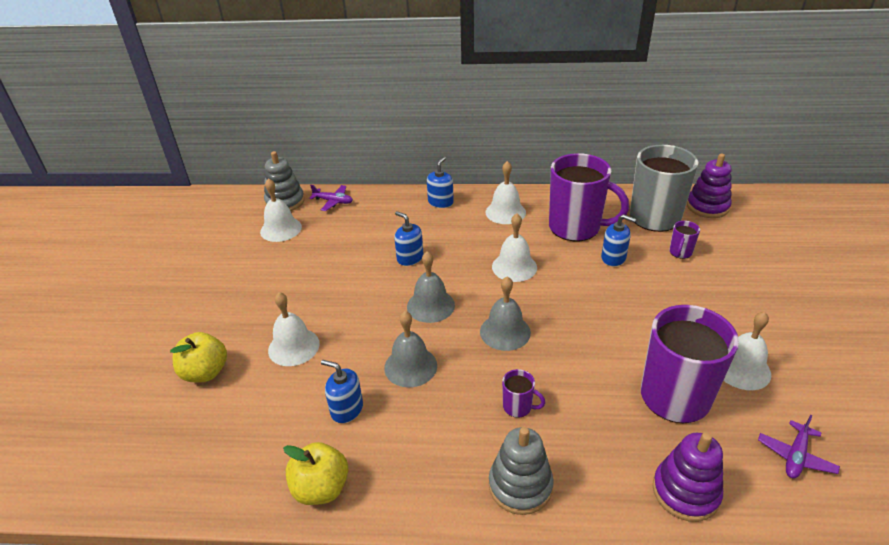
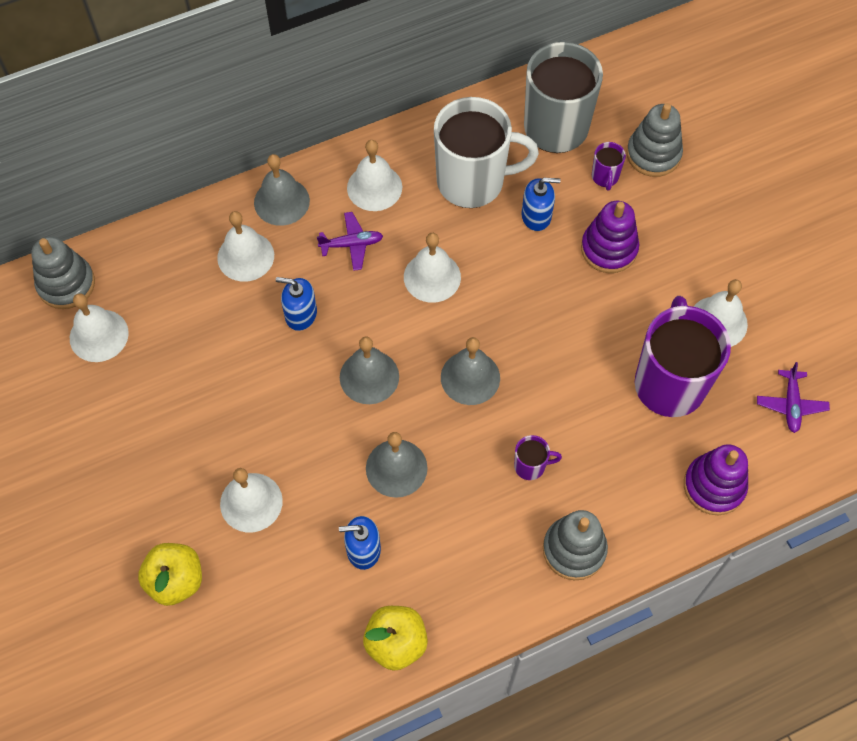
camera: 30 degrees left, 25 degrees up
(333, 201) = (135, 257): purple plane -> purple plane (351, 244)
(398, 220) = (245, 256): none -> white bell
(440, 202) = (281, 201): blue soap dispenser -> grey bell
(576, 228) = (473, 182): purple mug -> white mug
(707, 207) = (608, 83): purple stacking toy -> purple stacking toy (609, 249)
(727, 251) = (653, 154): none -> grey stacking toy

